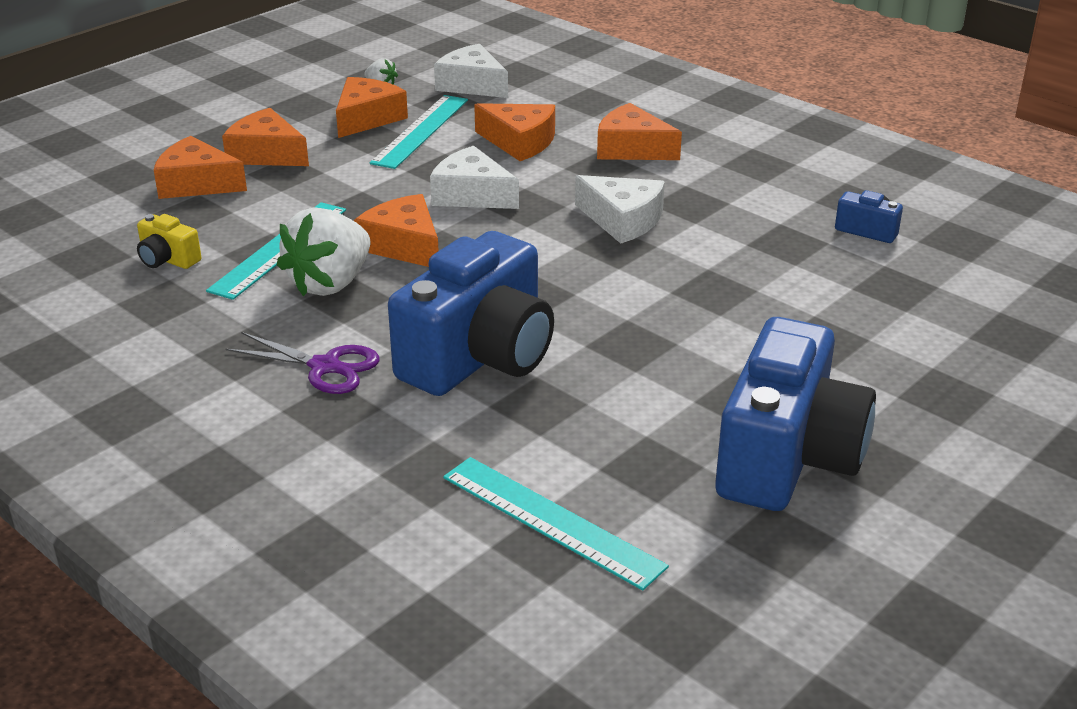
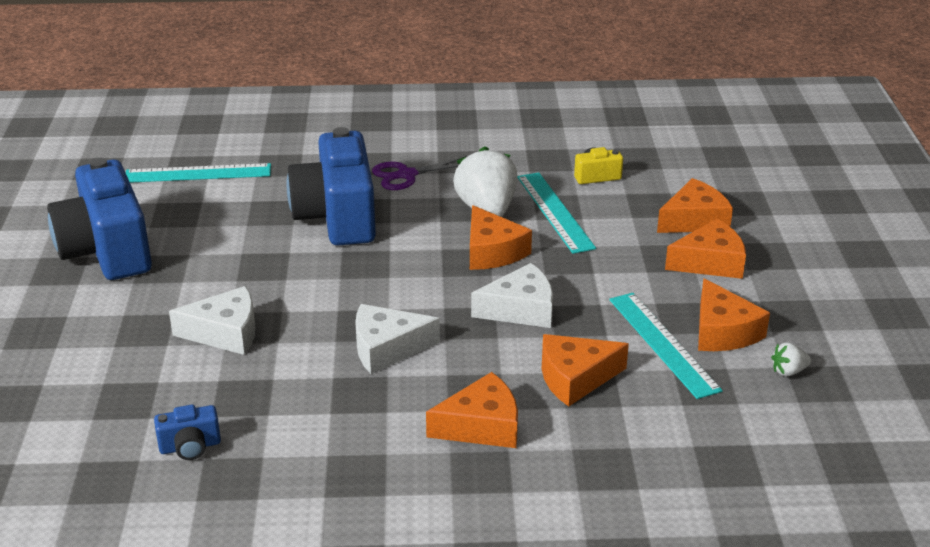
camera: 135 degrees right, 0 degrees up
(404, 245) = (492, 251): orange cheese -> orange cheese turned 60 degrees clockwise
(472, 85) = (730, 421): white cheese -> white cheese (225, 333)

